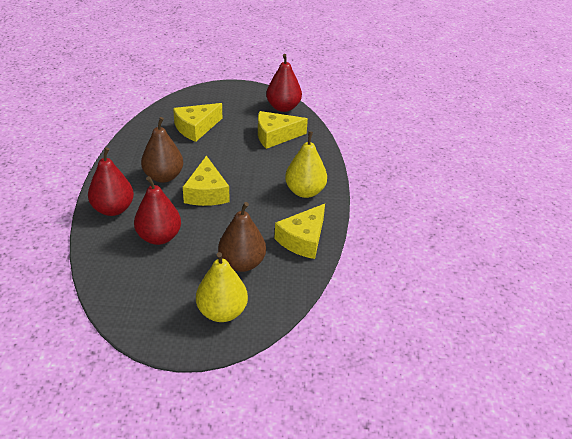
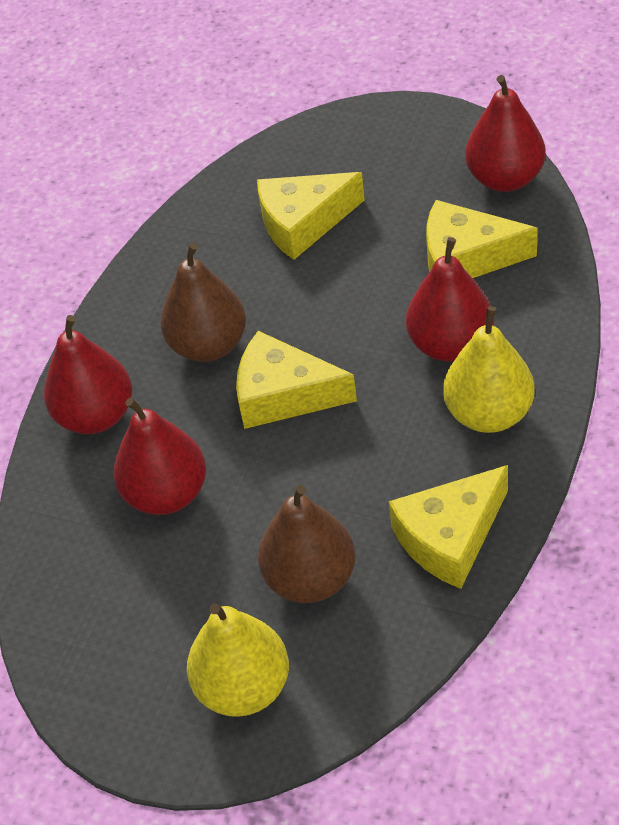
camera: 25 degrees right, 10 degrees up
(206, 192) = (284, 395): yellow cheese -> yellow cheese turned 90 degrees clockwise
(279, 168) = (450, 345): none -> red pear

